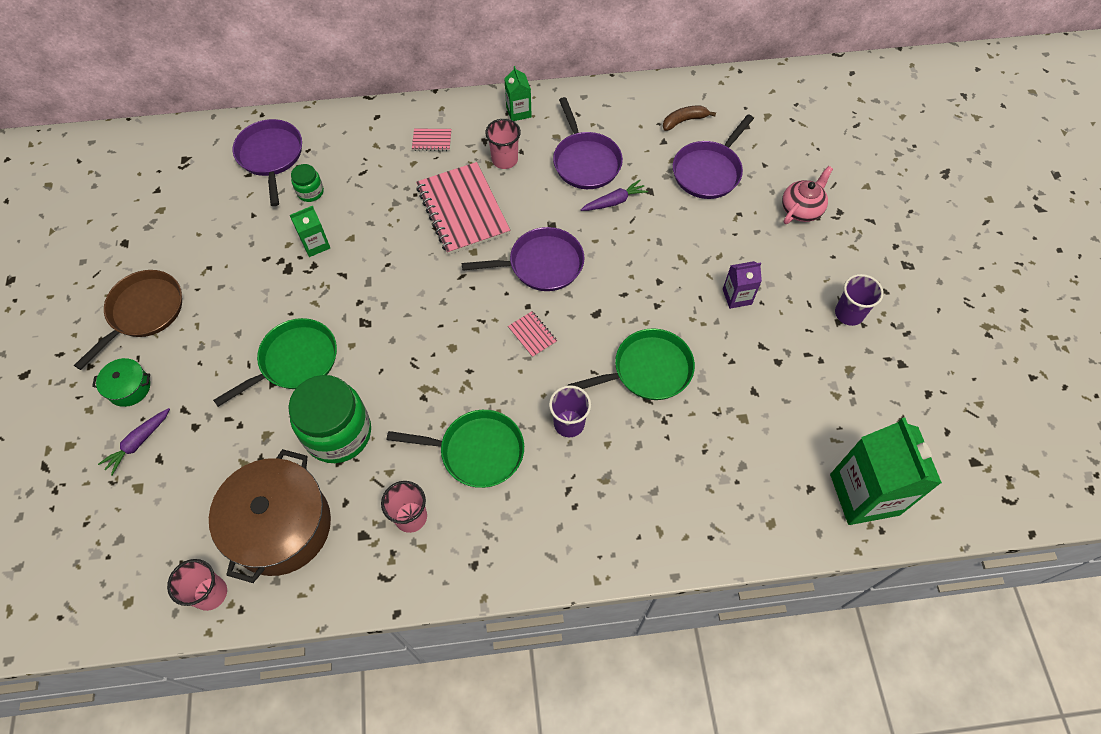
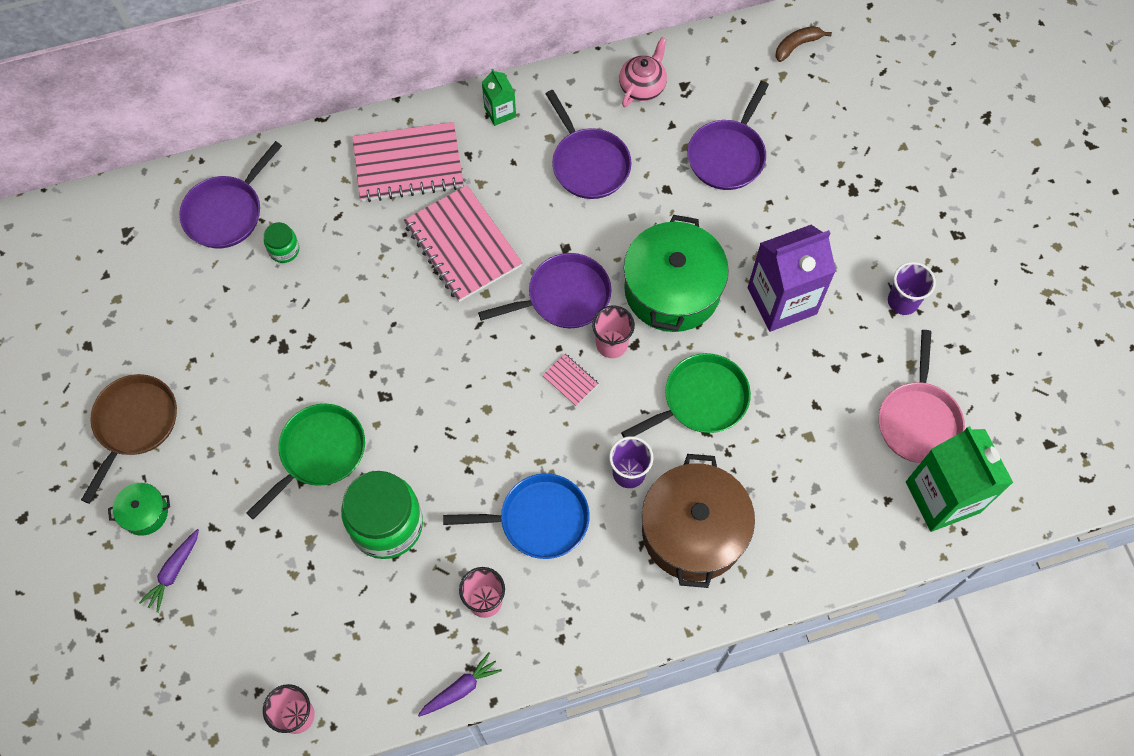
camera: 10 degrees left, 5 degrees up
(271, 156) = (226, 212): purple pan -> purple pan turned 120 degrees counterclockwise
(280, 526) = (351, 634): brown pot -> brown pot (693, 531)
(315, 244) = (307, 313): green carton -> none
(432, 141) = (408, 164): pink notebook -> pink notebook, size x2.35
(477, 451) = (538, 519): green pan -> blue pan
(505, 159) = (497, 175): pink cup -> pink cup (611, 344)
(614, 201) = (630, 208): purple carrot -> purple carrot (460, 688)
(639, 272) = (672, 289): none -> green pot
(684, 121) = (690, 95): brown banana -> brown banana (797, 46)
(737, 296) = (782, 301): purple carton -> purple carton, size x2.05
(801, 209) = (836, 186): pink teapot -> pink teapot (642, 86)
(850, 420) = (918, 420): none -> pink pan

